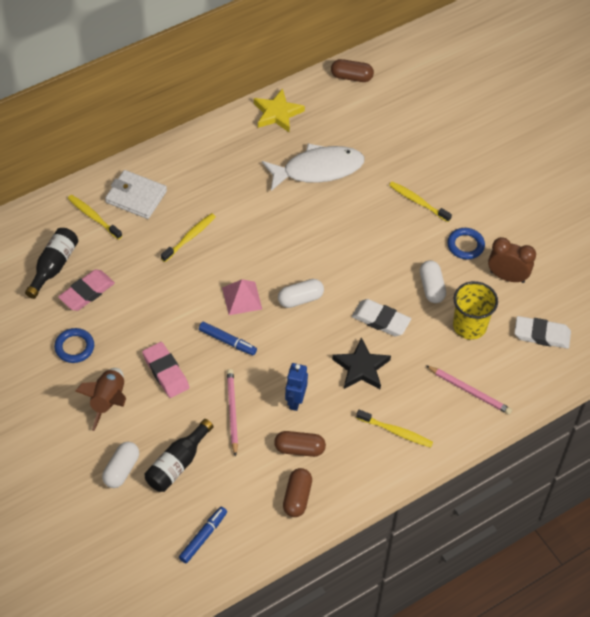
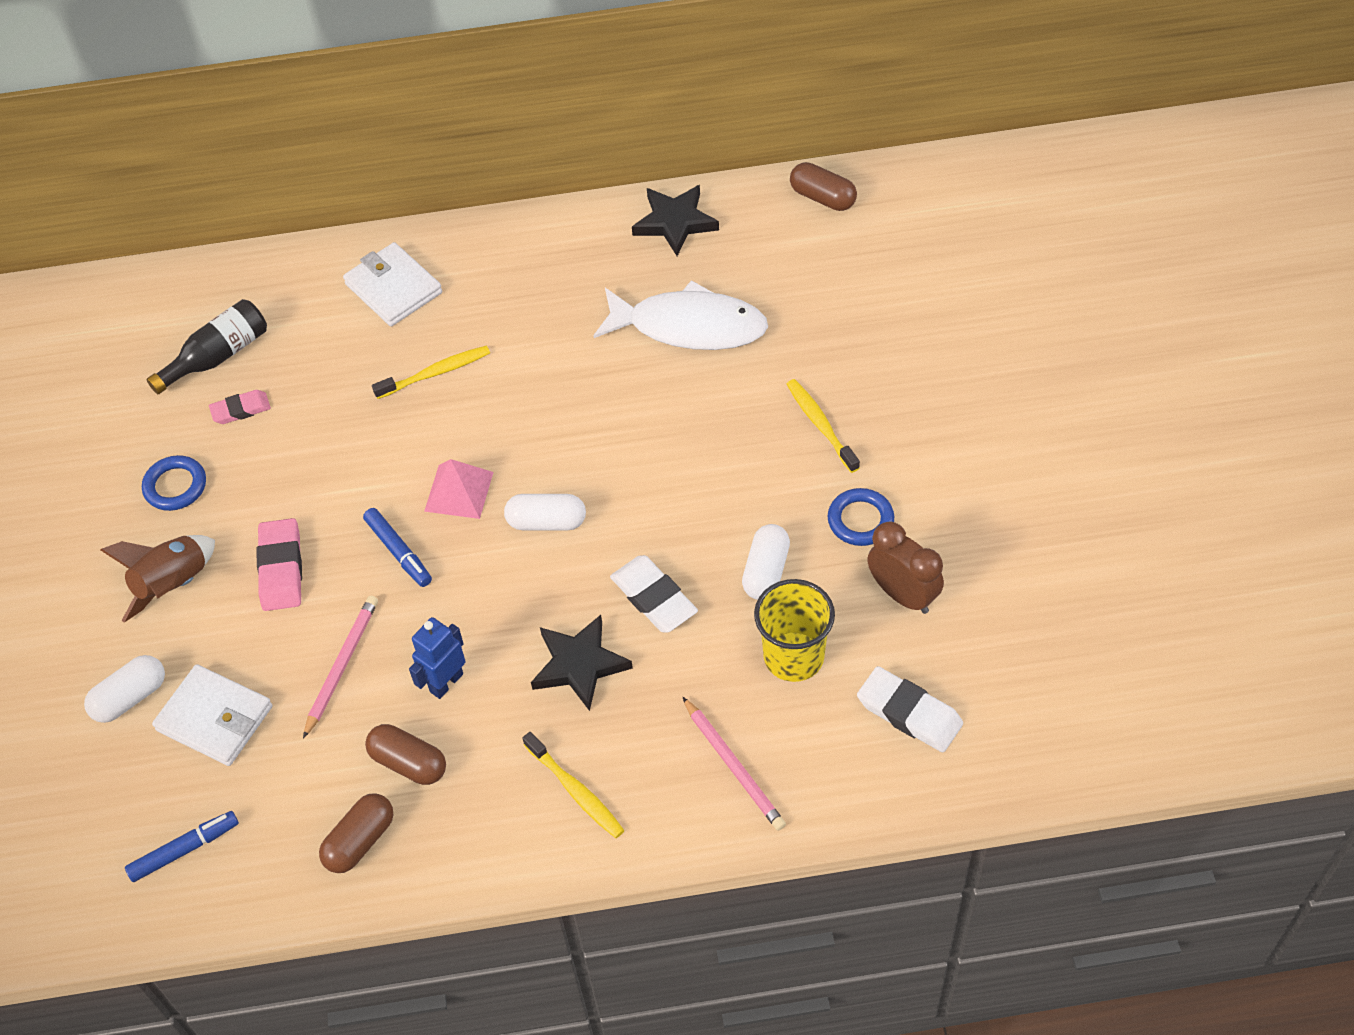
camera: 30 degrees right, 0 degrees up
(87, 292) = (241, 410): pink eraser -> pink eraser, size x0.63
(93, 217) = (316, 300): yellow toothbrush -> none
(177, 464) = (215, 718): black bottle -> white wallet
(277, 113) = (675, 222): yellow star -> black star

